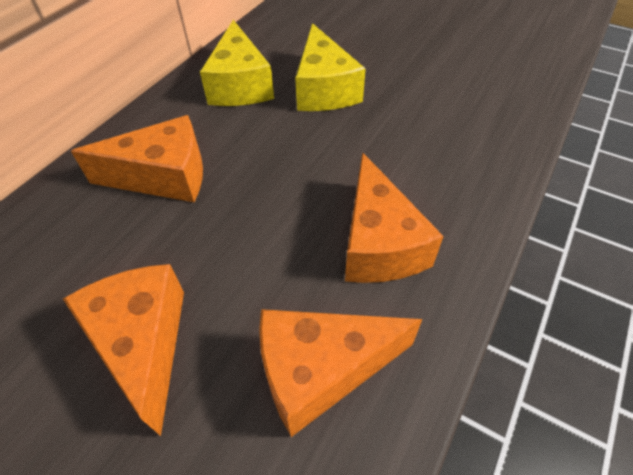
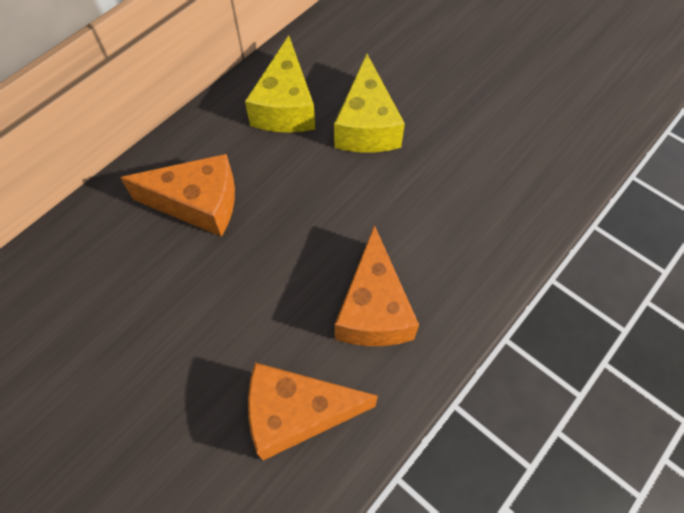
camera: 10 degrees right, 10 degrees up
(143, 343) = (163, 363): orange cheese -> none

